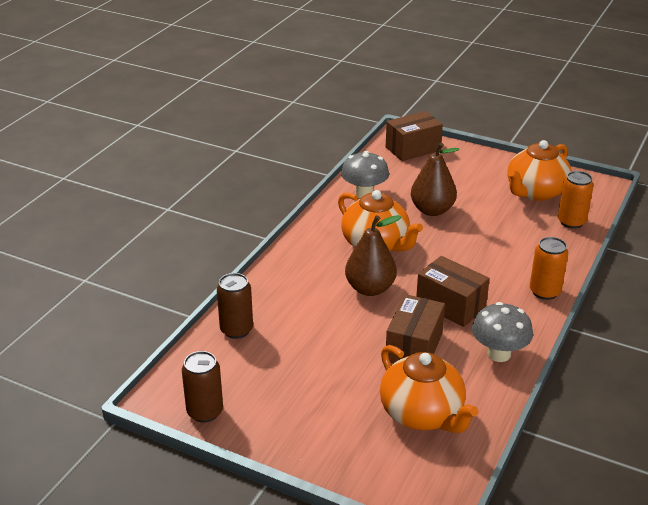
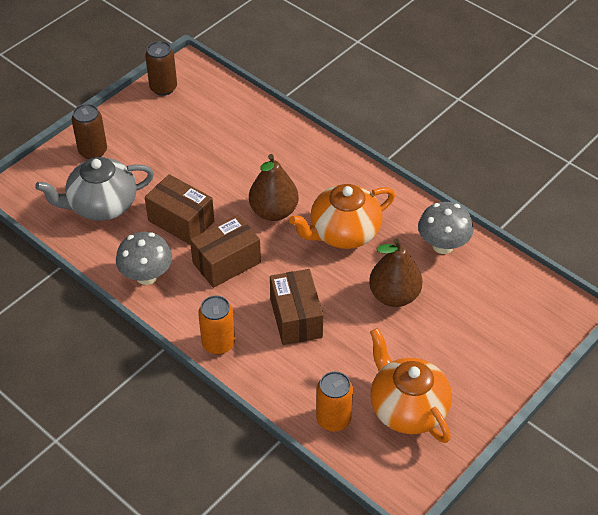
camera: 105 degrees right, 15 degrees up
(236, 330) = (250, 116): brown can -> brown can (93, 151)
(413, 149) = (538, 316): brown box -> brown box (296, 318)
(422, 414) = (102, 205): orange teapot -> grey teapot

